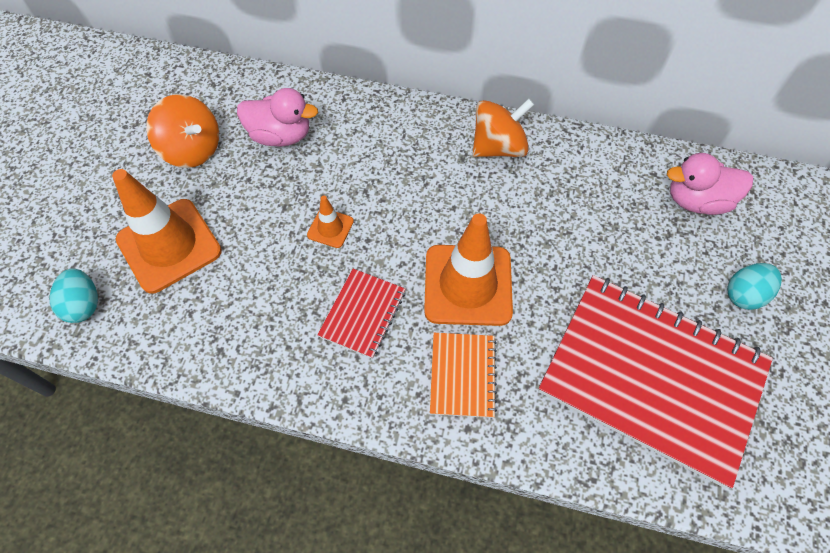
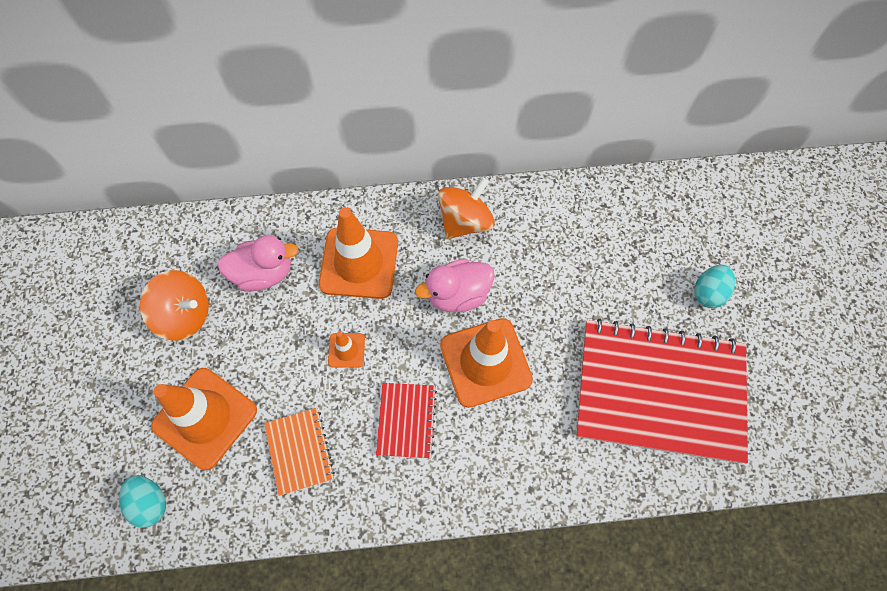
camera: 20 degrees left, 5 degrees up
(376, 153) = (359, 263): none -> orange traffic cone
(463, 375) = (510, 445): orange notebook -> orange notebook (299, 451)
(697, 201) = (646, 219): pink duck -> pink duck (457, 295)

